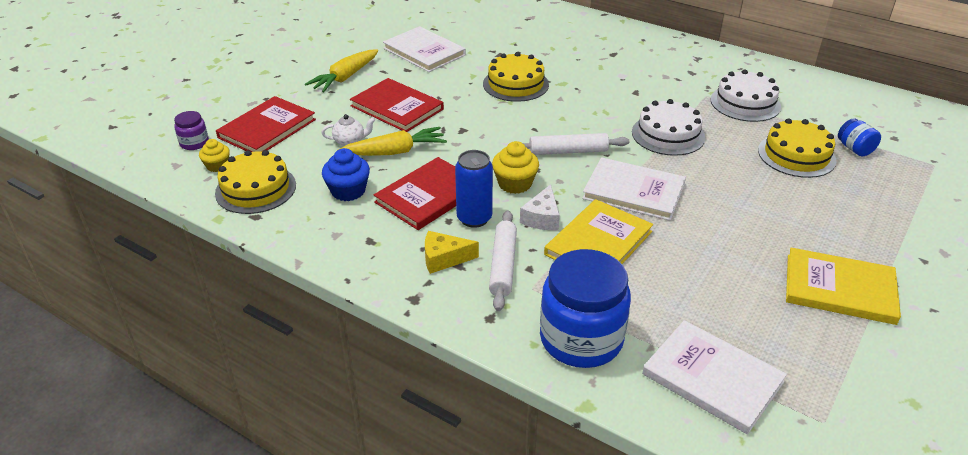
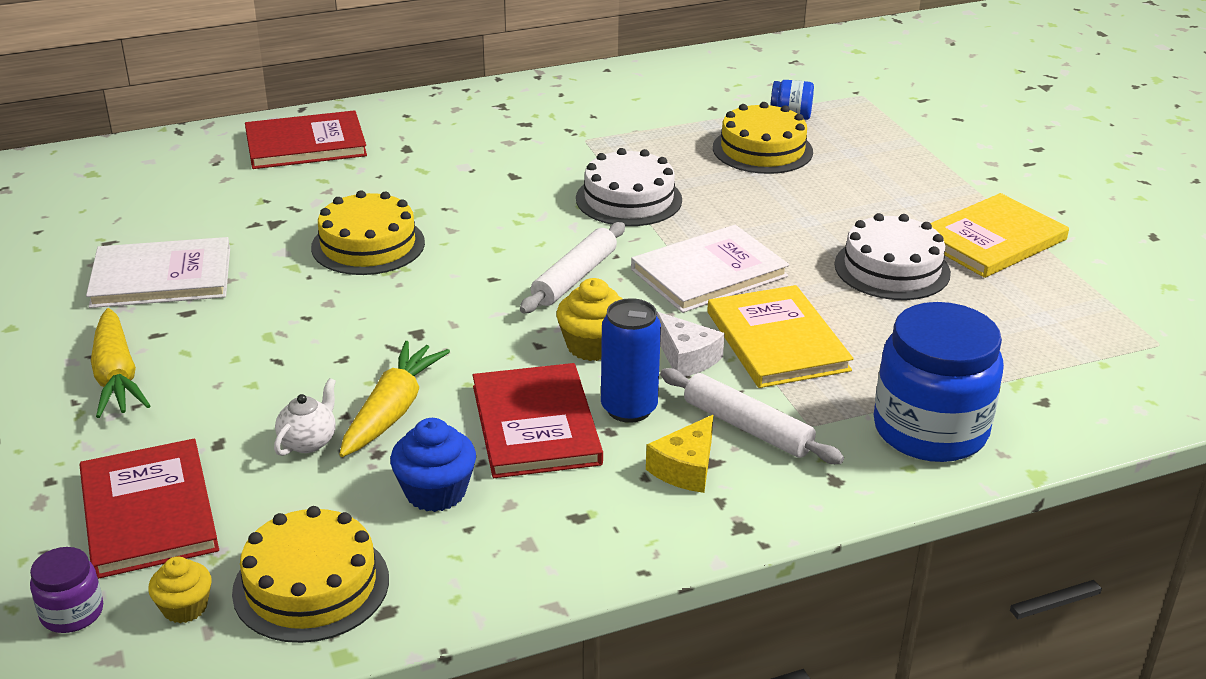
camera: 55 degrees left, 5 degrees down
(397, 107) = (279, 363): red book -> red book (305, 144)
(712, 378) = (1057, 376): white book -> none
(745, 103) = (632, 126): white cake -> white cake (892, 268)

